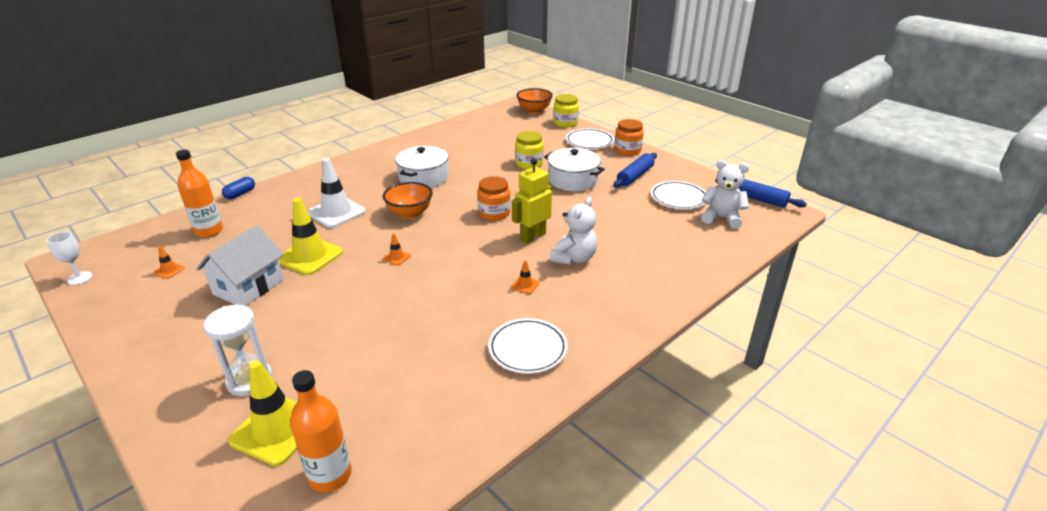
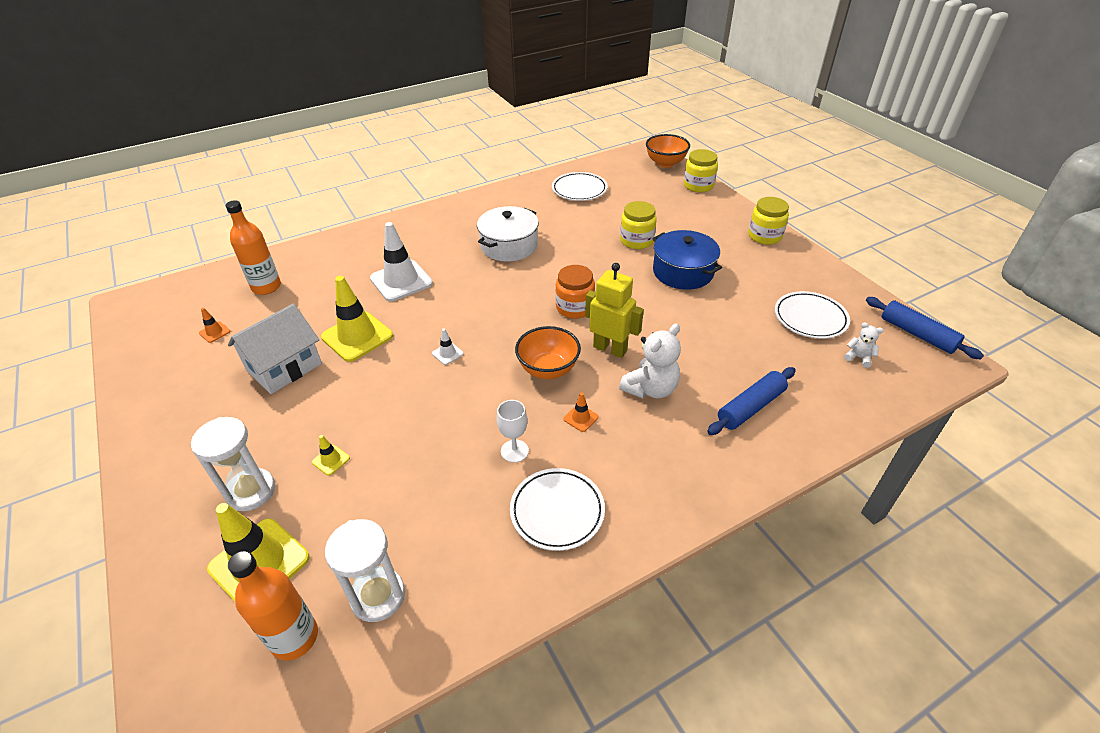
camera: 15 degrees right, 10 degrees up
(79, 278) = (131, 328): white goblet -> white goblet (514, 451)
(240, 194) = (310, 242): blue capsule -> none
(317, 346) = (331, 460): none -> yellow traffic cone
(395, 432) = (378, 596): none -> white hourglass
(396, 257) = (447, 353): orange traffic cone -> white traffic cone
(410, 213) = (479, 294): orange bowl -> orange bowl (548, 369)
(532, 237) = (610, 349): yellow robot -> yellow robot turned 60 degrees clockwise
(573, 180) = (683, 272): white pot -> blue pot
(589, 142) = (720, 217): white plate -> white plate (579, 190)
(627, 150) = (764, 236): orange jar -> yellow jar
(635, 176) = (763, 276): blue rolling pin -> blue rolling pin (750, 407)
(721, 218) = (858, 357): white teddy bear -> white teddy bear, size x0.52

